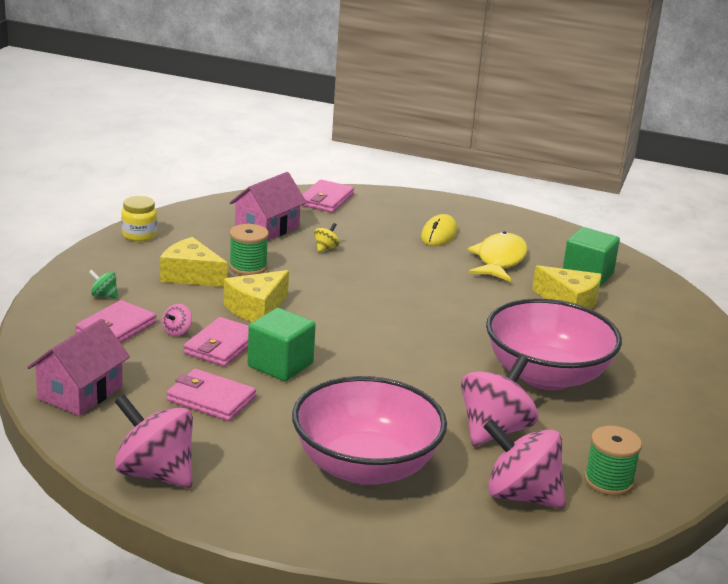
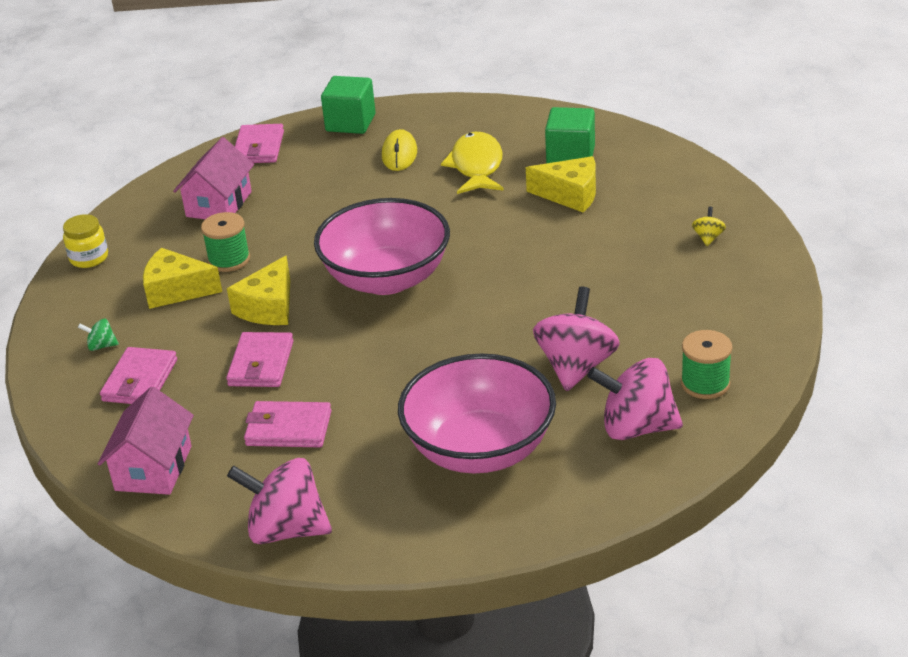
camera: 15 degrees left, 10 degrees up
(177, 331) = (205, 363): pink spinning top -> none
(280, 365) = (332, 365): green cube -> green cube (350, 123)
(326, 248) = (295, 210): yellow spinning top -> yellow spinning top (708, 238)
(546, 376) = (592, 288): pink bowl -> pink bowl (386, 279)

